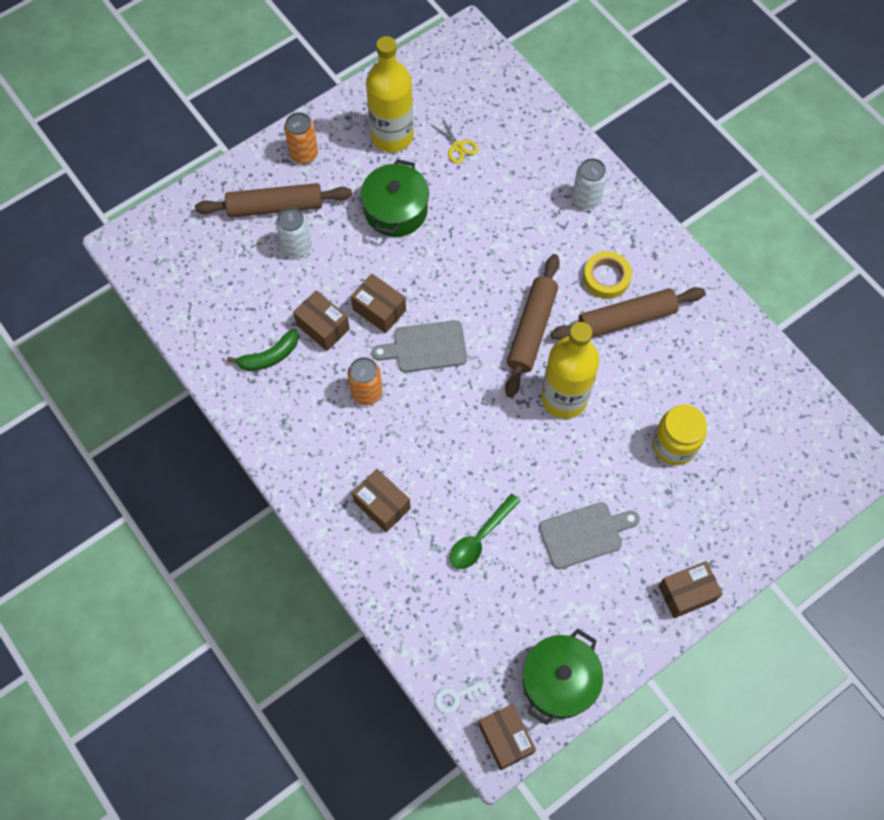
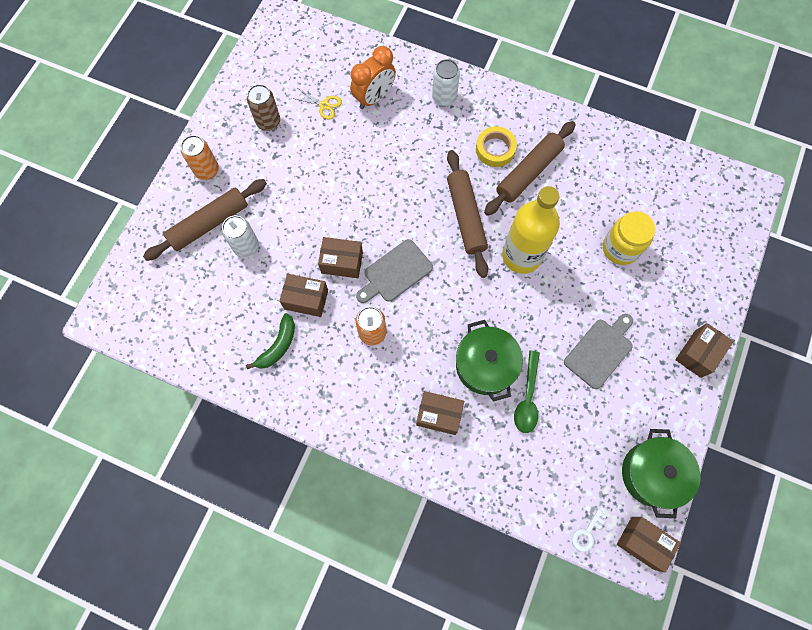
camera: 30 degrees left, 5 degrees up
(392, 136) = (268, 122): yellow bottle -> brown can
(396, 210) = (307, 178): green pot -> green pot (485, 365)
(513, 163) = (374, 97): none -> orange clock

